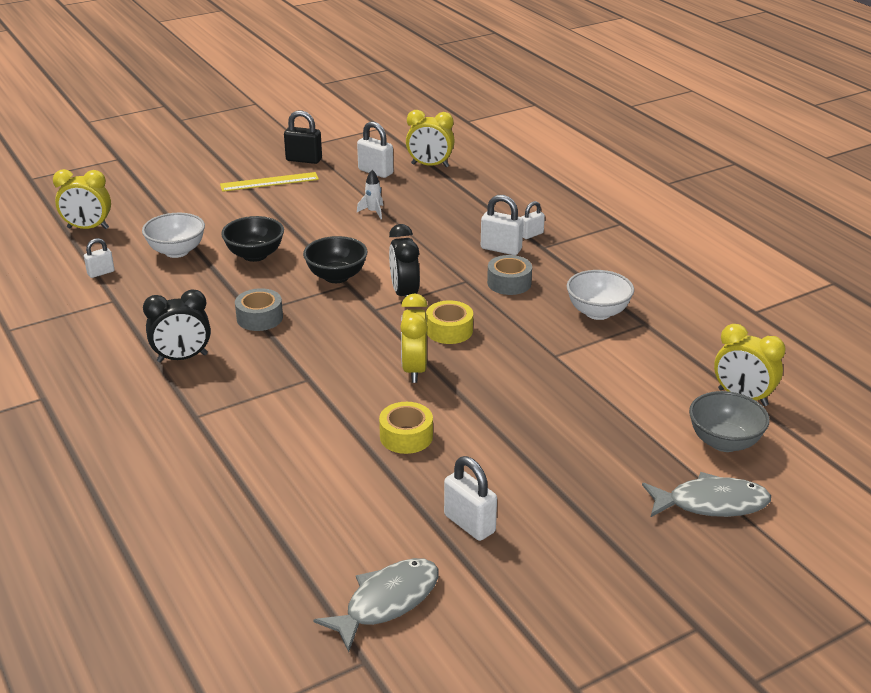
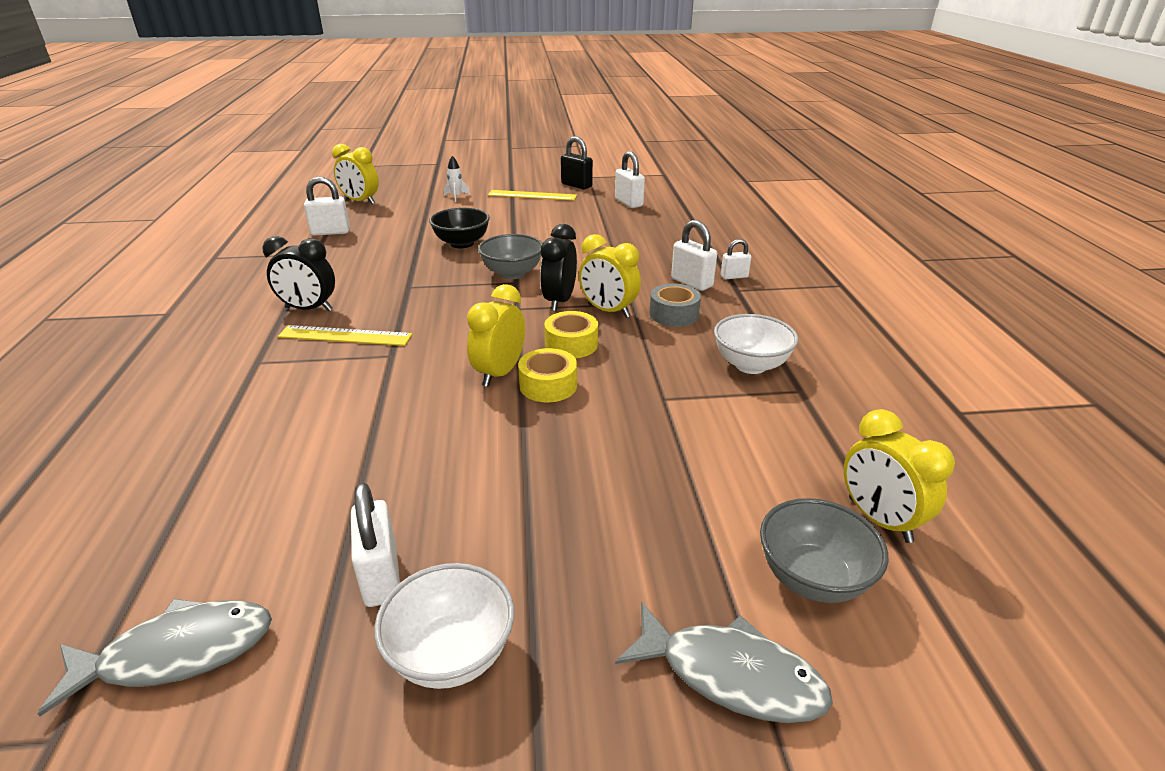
camera: 25 degrees right, 0 degrees up
(101, 273) = (330, 232): white padlock -> white padlock, size x1.59
(177, 251) = (404, 229): white bowl -> white bowl (451, 654)
(247, 373) = (345, 336): none -> yellow ruler
(259, 318) = (410, 292): grey tape -> none
(336, 276) = (512, 273): black bowl -> grey bowl
(373, 212) = (597, 231): white rocket -> white rocket (456, 197)
(406, 436) = (421, 441): yellow tape -> yellow tape (548, 385)
(430, 165) = (682, 206): yellow clock -> yellow clock (608, 311)

